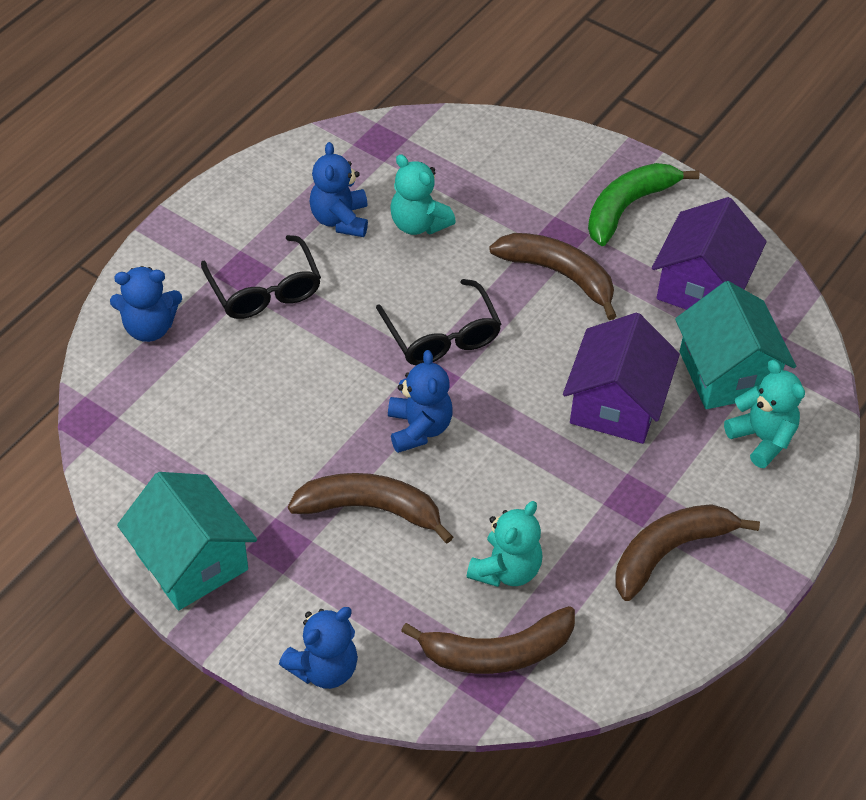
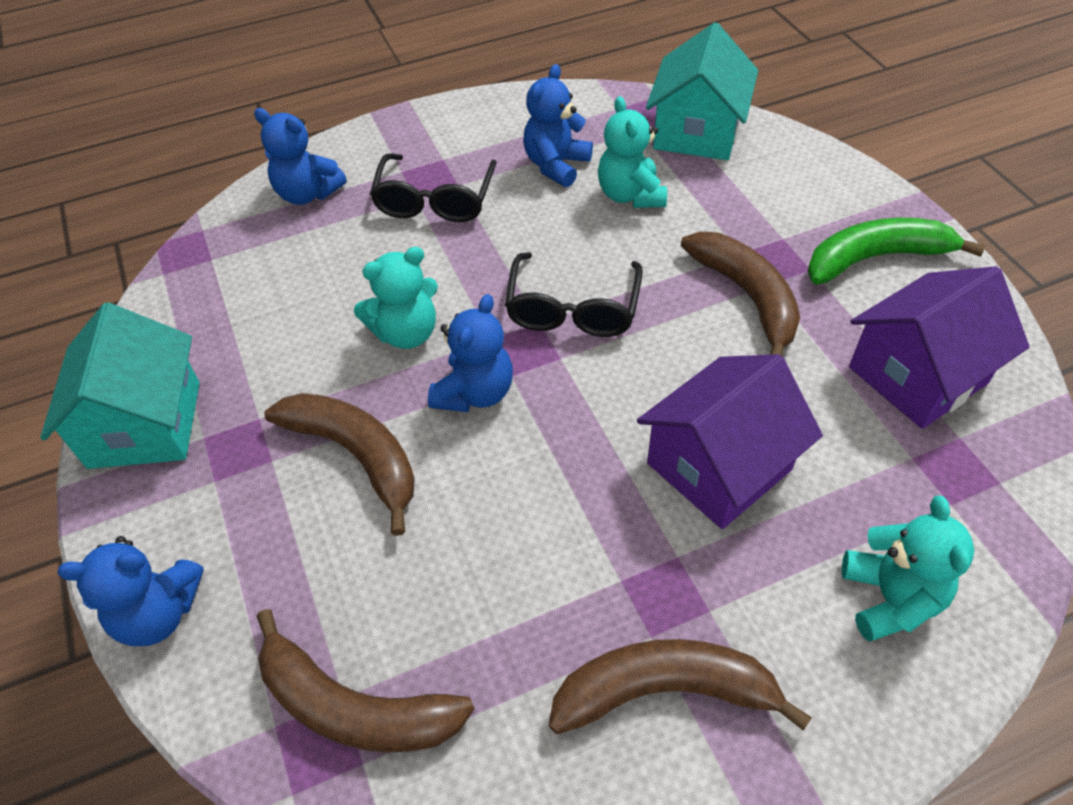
camera: 35 degrees right, 0 degrees up
(506, 569) = (445, 603): turquoise teddy bear -> turquoise teddy bear (406, 333)
(727, 373) = (889, 491): turquoise house -> turquoise house (697, 132)

